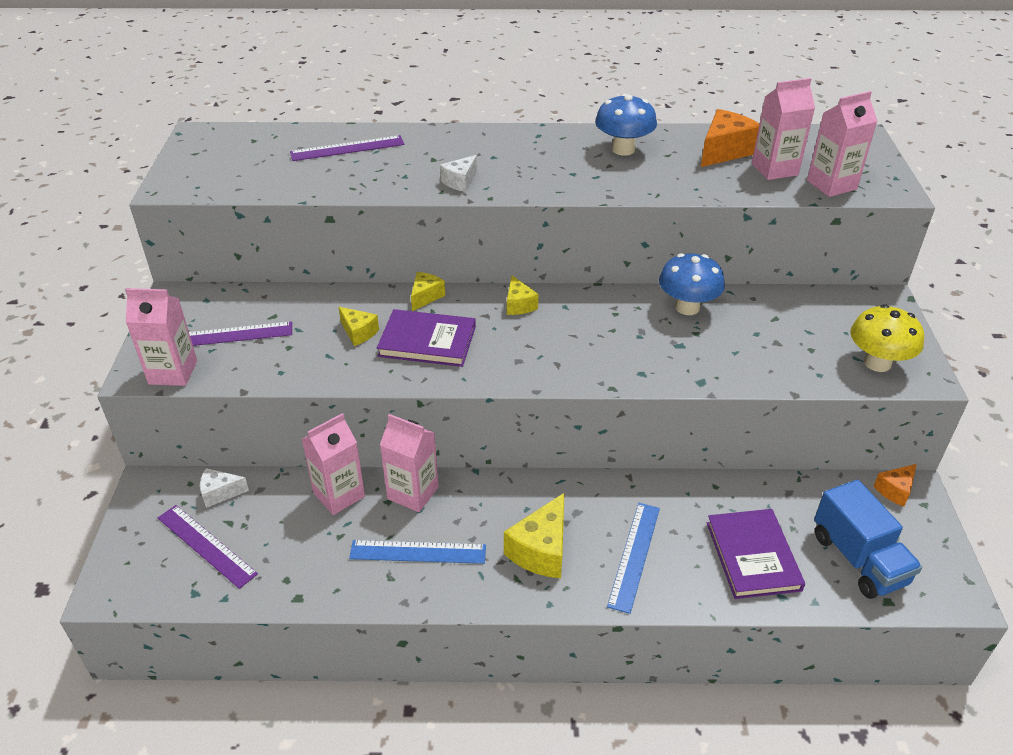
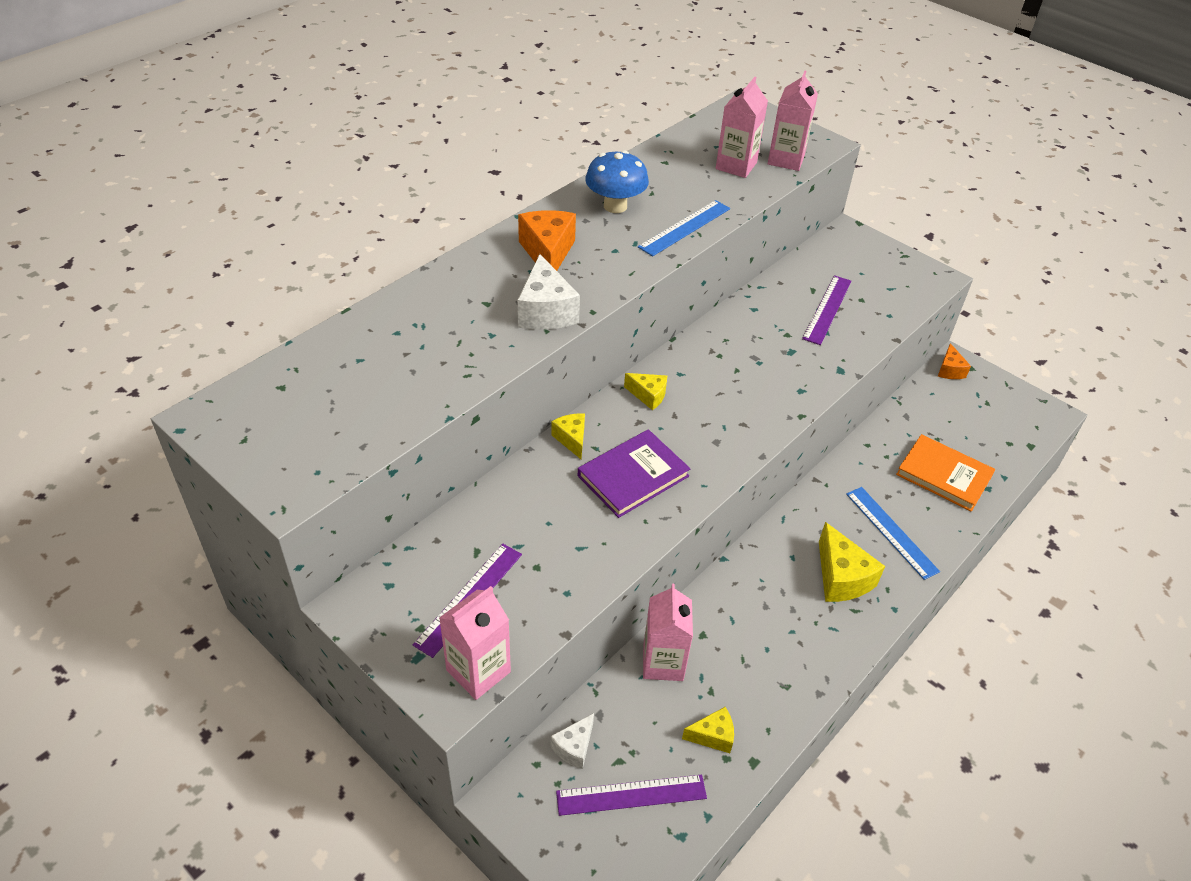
camera: 50 degrees left, 5 degrees up
(347, 148) = (392, 339): purple ruler -> purple ruler (827, 309)
(358, 332) = (571, 510): yellow cheese -> yellow cheese (712, 736)
(413, 493) = (709, 613): pink carton -> none
(418, 552) = (776, 651): blue ruler -> blue ruler (685, 228)
(460, 182) = (545, 311): white cheese -> white cheese, size x1.69
(687, 307) = (754, 318): blue mushroom -> none
(724, 151) = (683, 168): orange cheese -> orange cheese (547, 253)
(752, 556) = (944, 475): purple book -> orange book
(858, 559) = (988, 431): blue truck -> none
(877, 363) = (904, 284): yellow mushroom -> none

